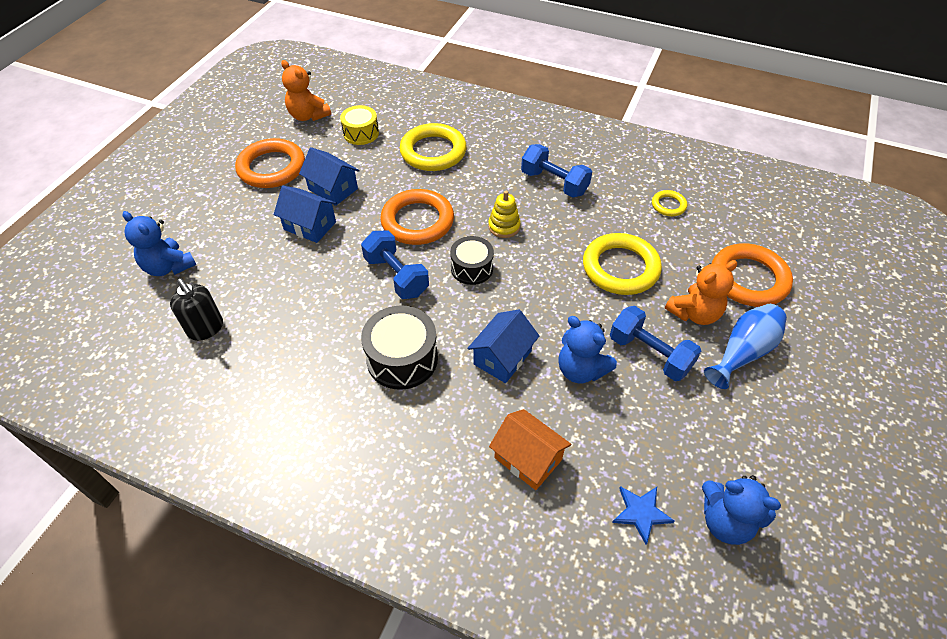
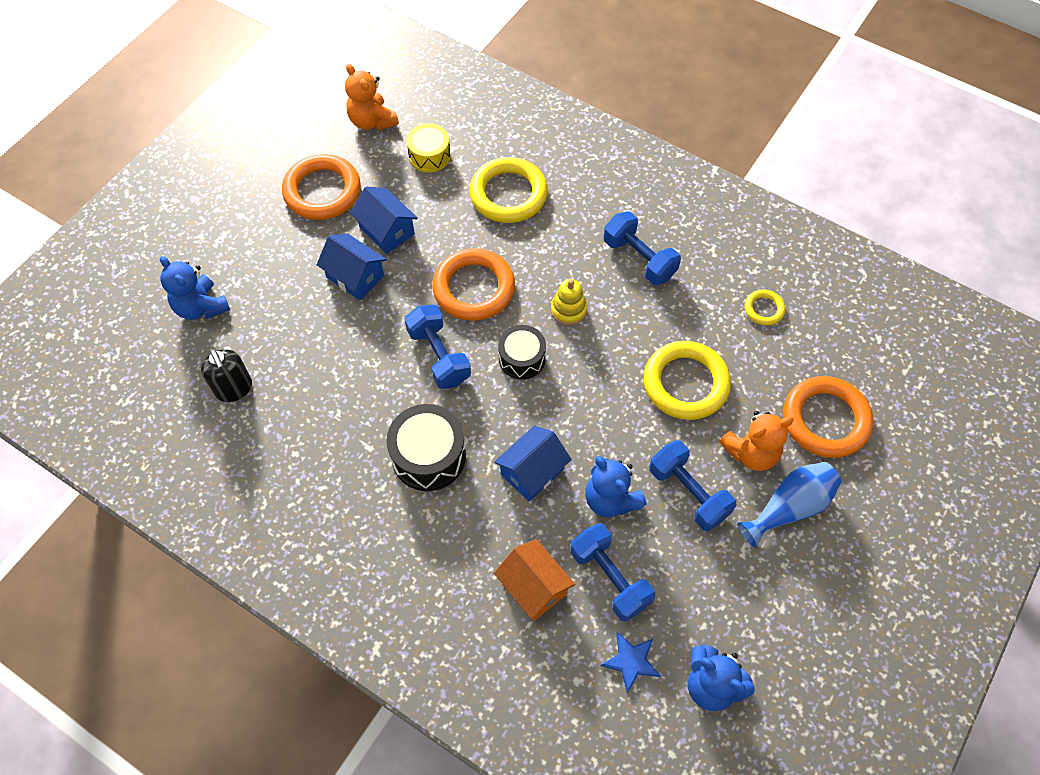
camera: 10 degrees right, 10 degrees up
(599, 438) = (610, 578): none -> blue dumbbell

